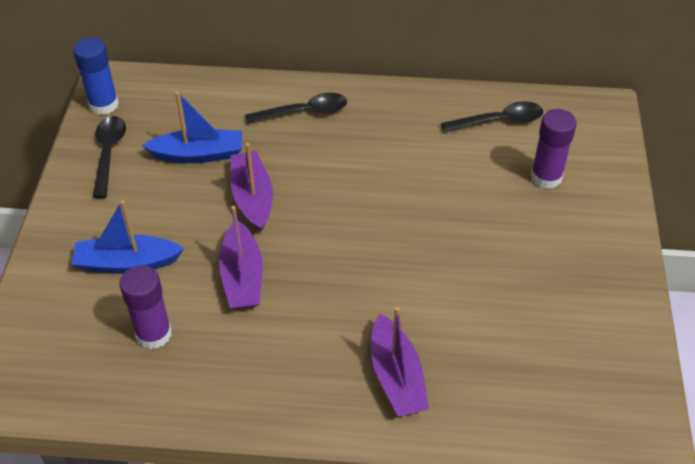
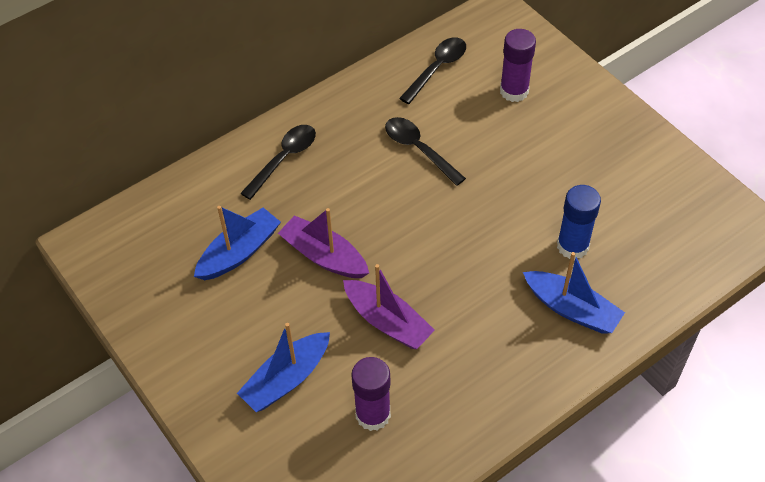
camera: 40 degrees left, 5 degrees up
(104, 104) = (104, 267): blue glue stick -> blue glue stick (572, 246)
(108, 154) = (162, 305): black spoon -> black spoon (419, 149)
(396, 377) = (572, 309): purple boat -> blue boat

